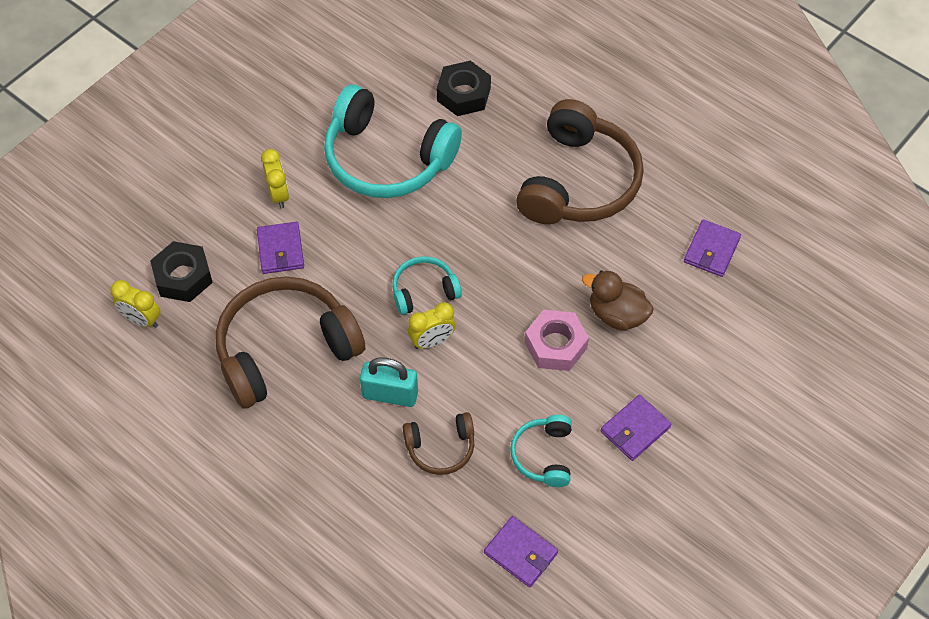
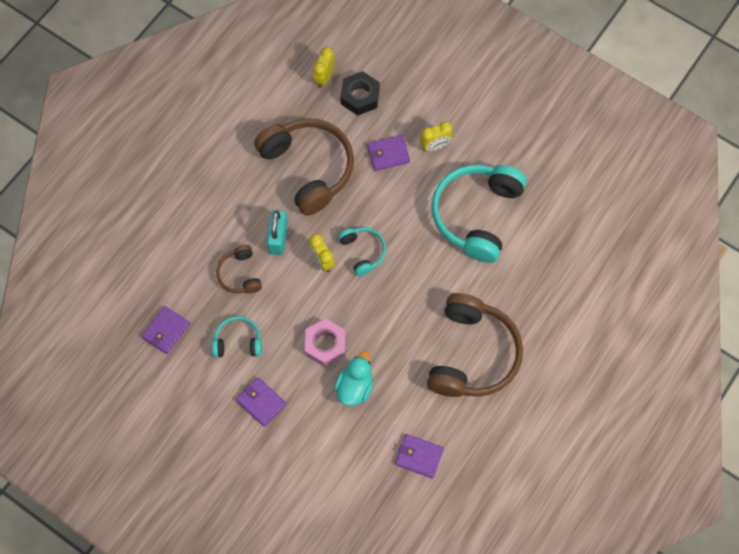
camera: 85 degrees right, 10 degrees up
(463, 94) = (546, 264): black nut -> none
(578, 182) = (472, 354): brown headphones -> brown headphones turned 90 degrees counterclockwise
(616, 314) = (354, 387): brown duck -> turquoise duck

